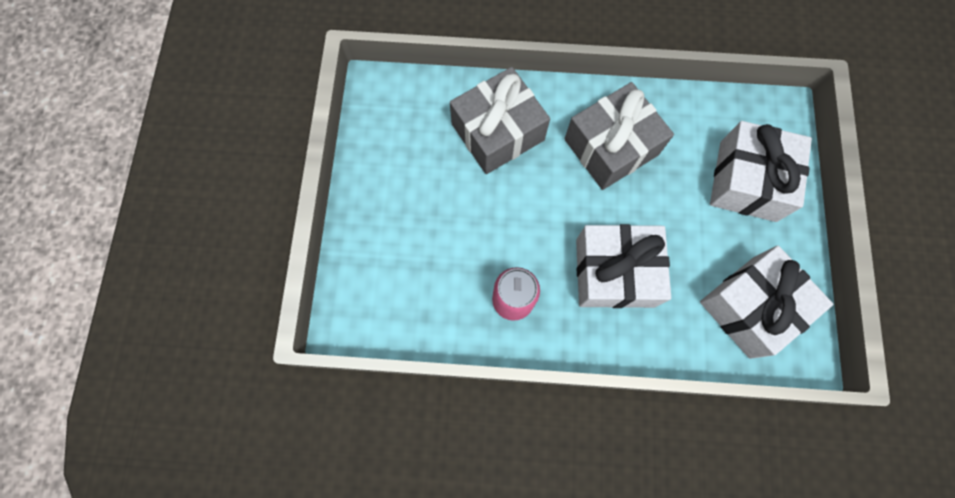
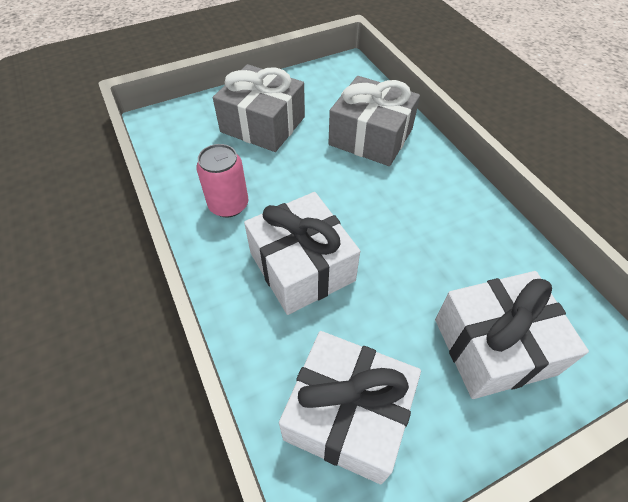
camera: 60 degrees right, 20 degrees down
(611, 147) = (424, 213): grey gift -> grey gift (263, 124)

